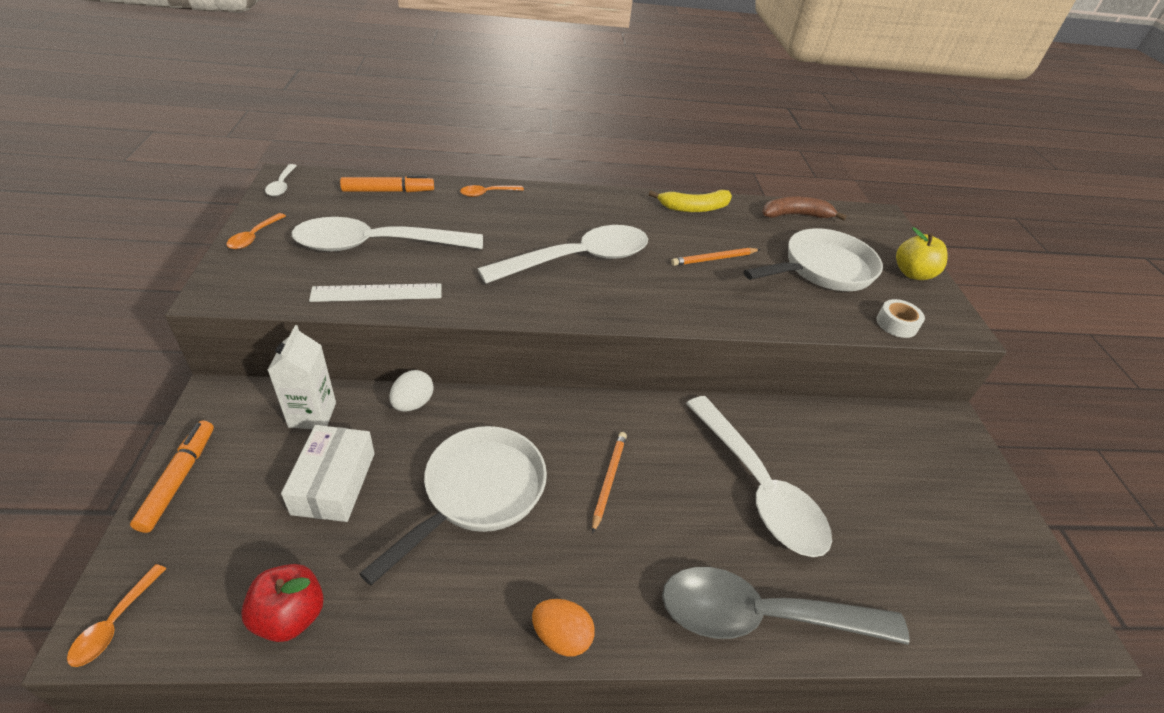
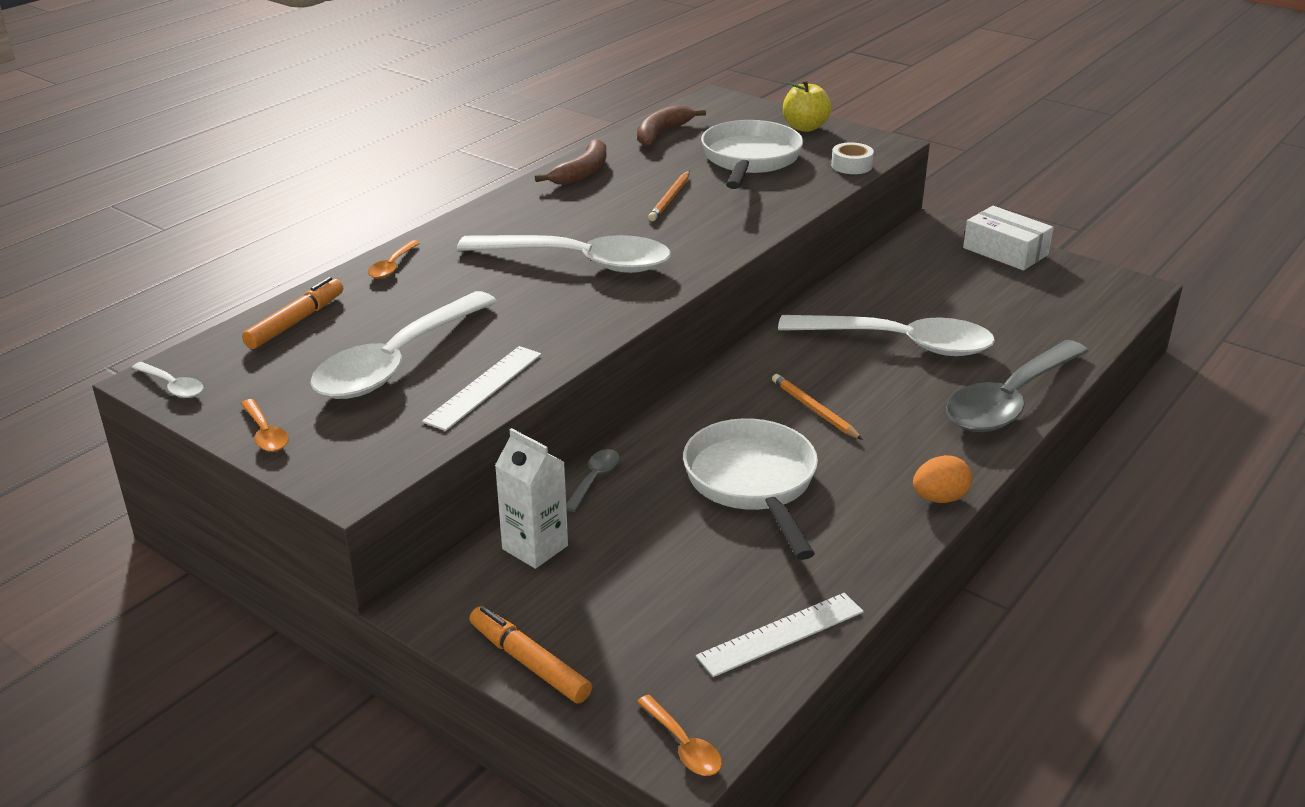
camera: 45 degrees left, 10 degrees down
(290, 616) = (781, 634): red apple -> white ruler
(334, 483) = (648, 562): white box -> white box (1005, 251)
(412, 403) = (594, 479): white egg -> grey spoon
(578, 259) = (580, 262): white spoon -> white spoon turned 90 degrees clockwise
(694, 208) = (582, 172): yellow banana -> brown banana

